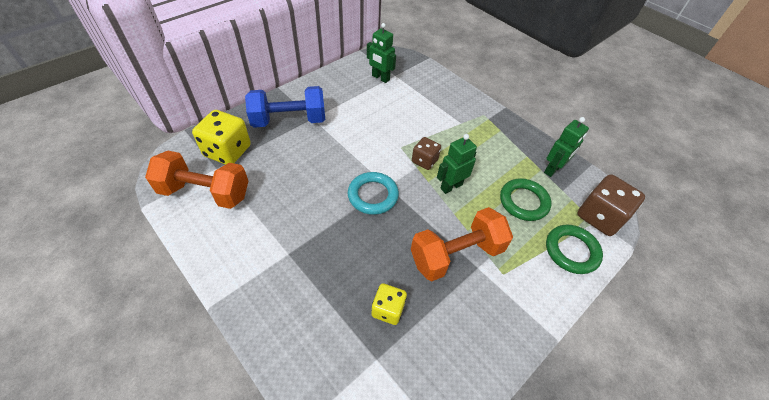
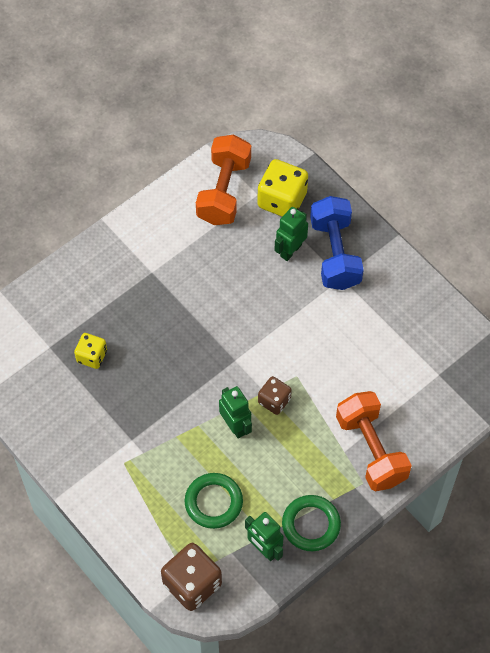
camera: 95 degrees right, 10 degrees up
(373, 195) = (221, 344): turquoise ring -> none
(380, 78) = (429, 355): green robot -> green robot (290, 250)
(456, 255) = (146, 421): orange dumbbell -> orange dumbbell (371, 449)
(571, 251) = (148, 538): green ring -> green ring (311, 525)

